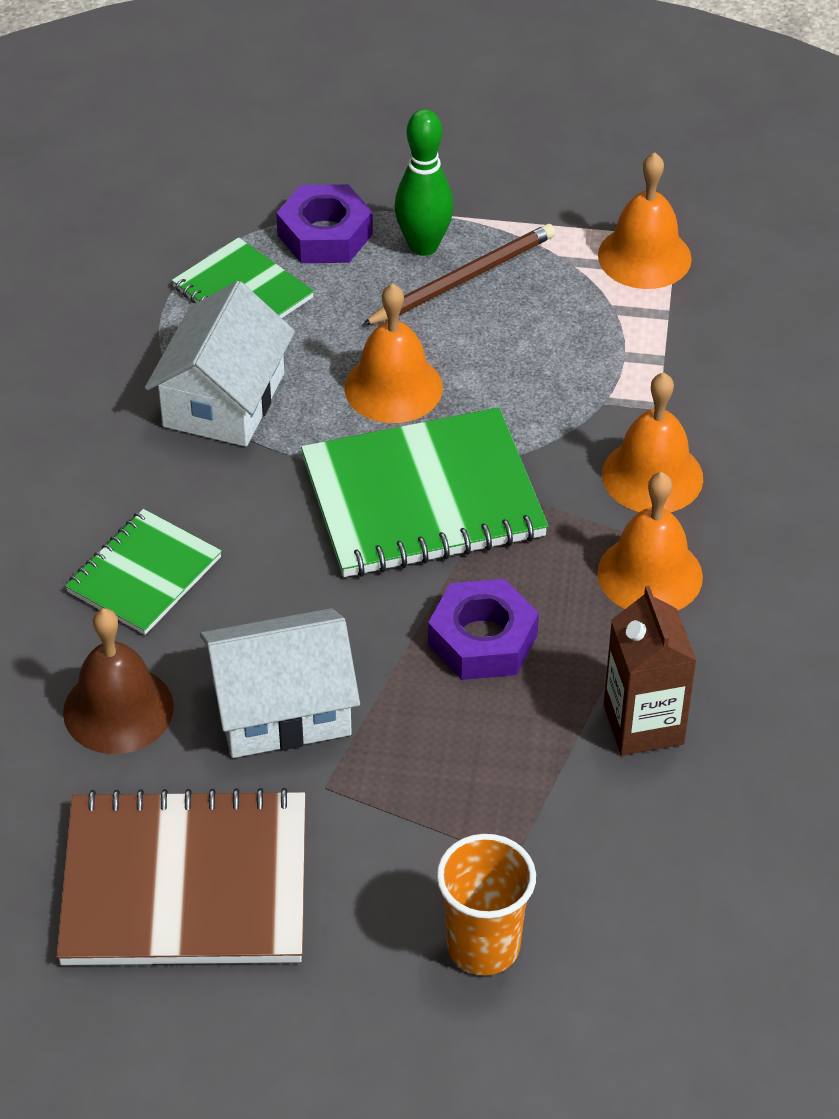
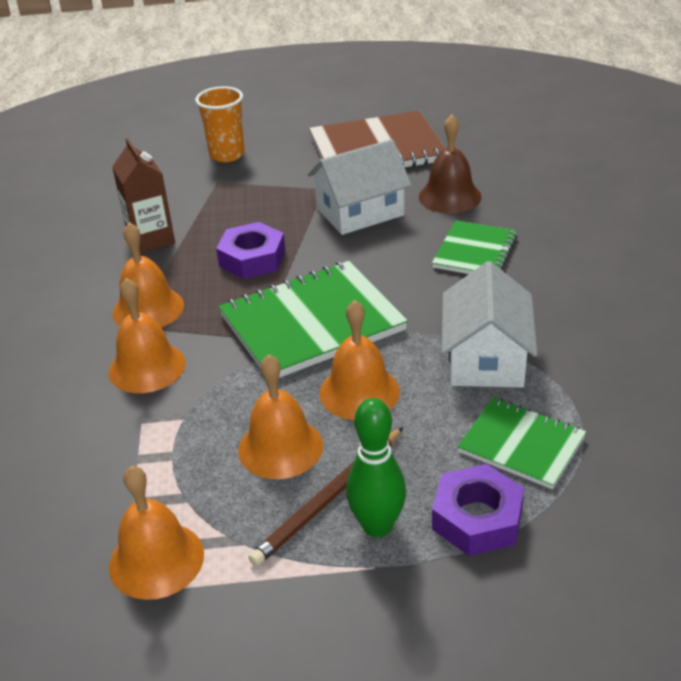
camera: 170 degrees right, 10 degrees down
(502, 340) = (280, 447): none -> orange bell

